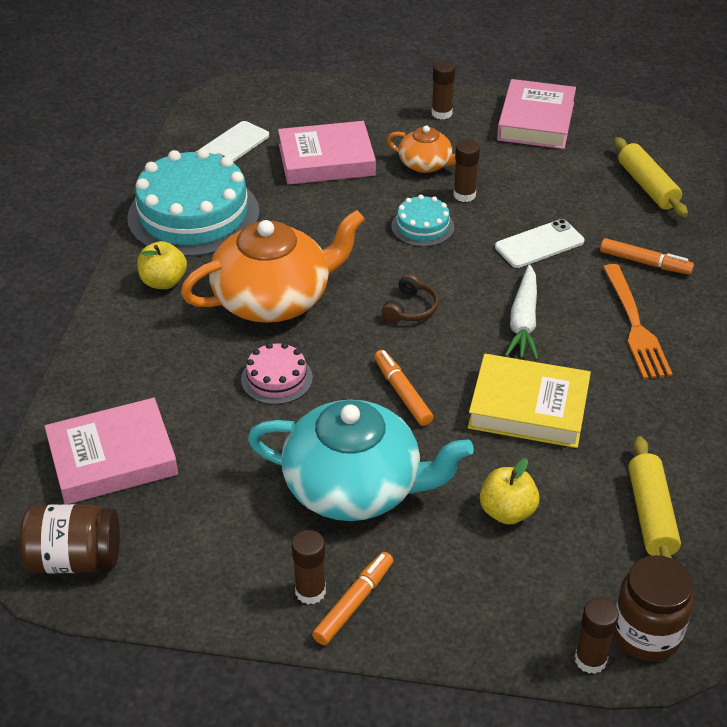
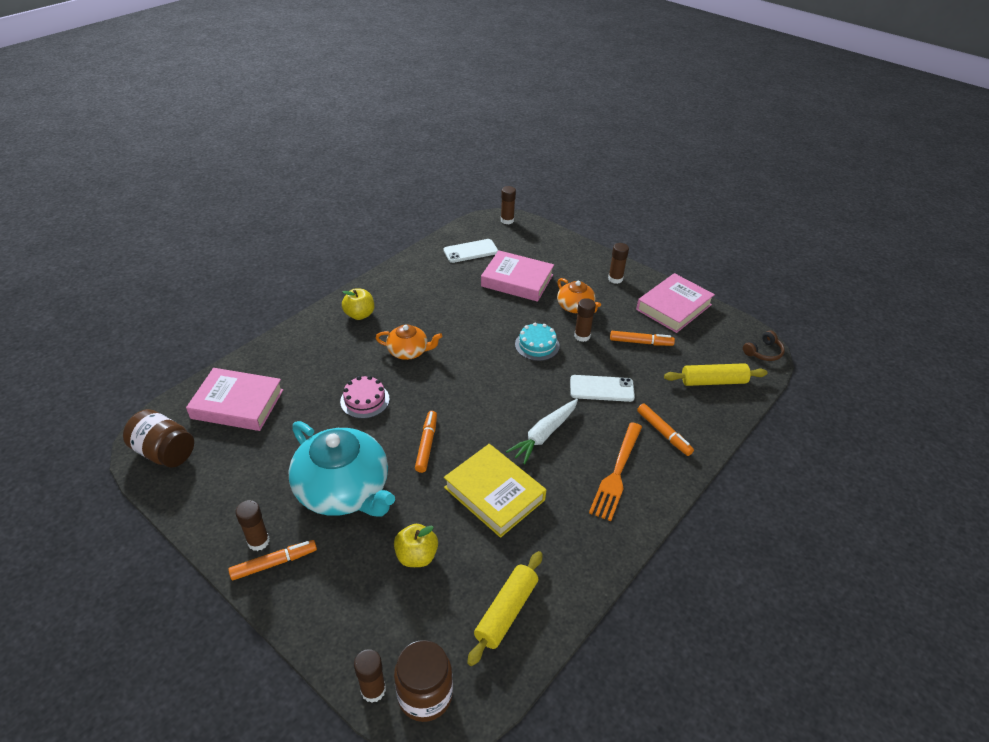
camera: 30 degrees right, 0 degrees up
(193, 215) = (412, 283): turquoise cake -> none
(241, 90) = (507, 220): none -> brown glue stick
(274, 299) = (408, 351): orange teapot -> orange teapot, size x0.52
(410, 308) = (481, 393): brown headphones -> brown headphones (763, 352)
(535, 175) = (640, 342): none -> orange marker
(647, 186) = (713, 381): yellow rolling pin -> yellow rolling pin turned 75 degrees clockwise

